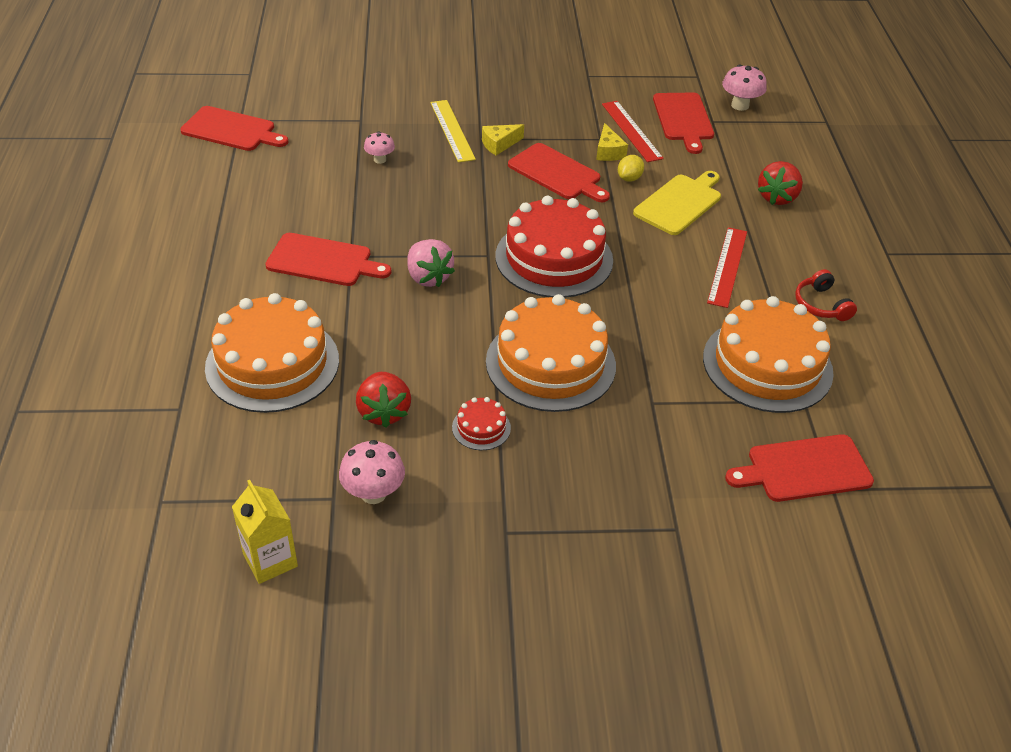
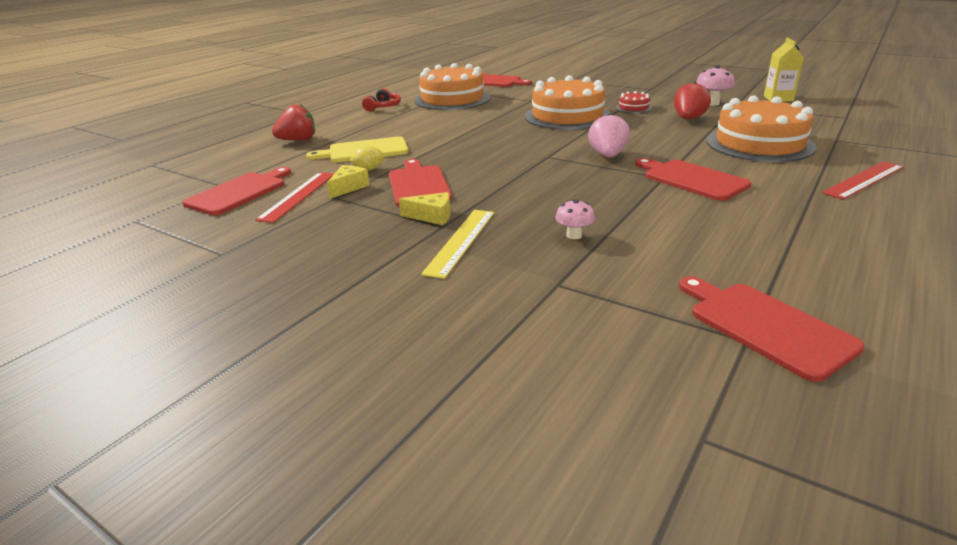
camera: 140 degrees left, 15 degrees down
(554, 258) = (501, 146): red cake -> none
(727, 266) = (399, 124): red ruler -> red ruler (864, 180)
(740, 105) = (173, 189): pink mushroom -> none

